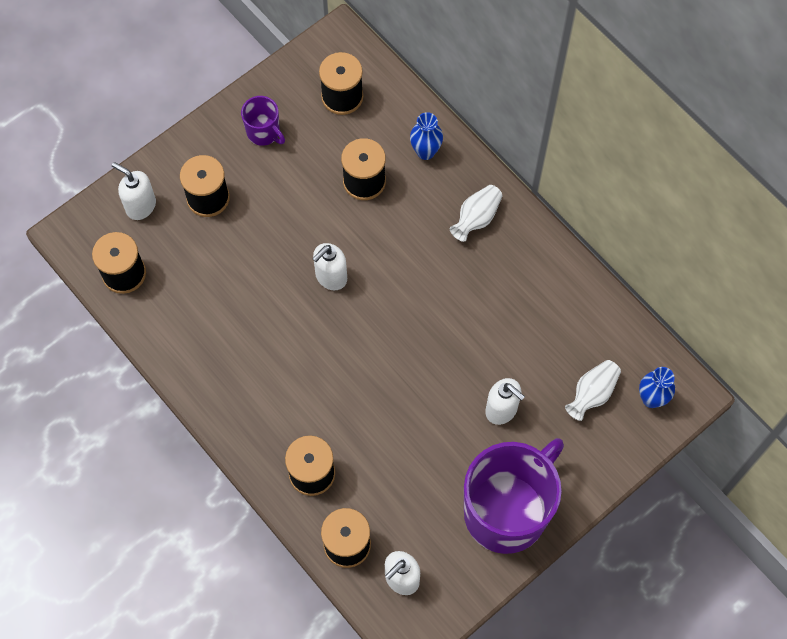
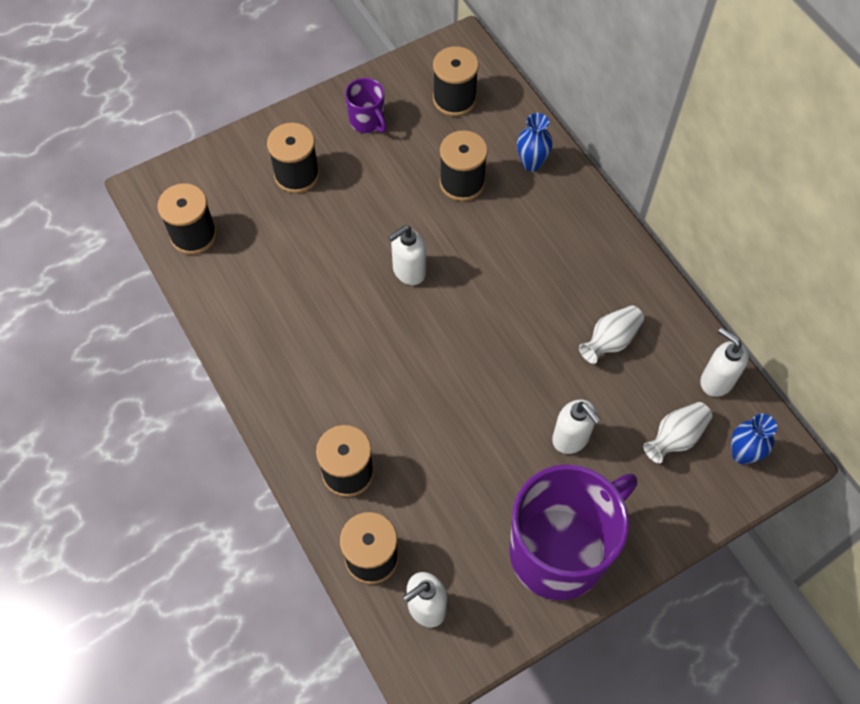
camera: 10 degrees right, 5 degrees down
(140, 206) = (226, 172): white soap dispenser -> white soap dispenser (716, 381)
(476, 218) = (574, 236): white vase -> white vase (610, 341)

